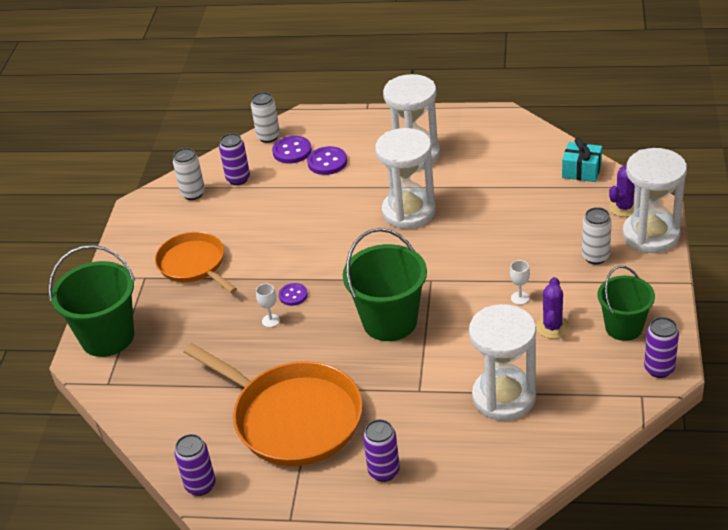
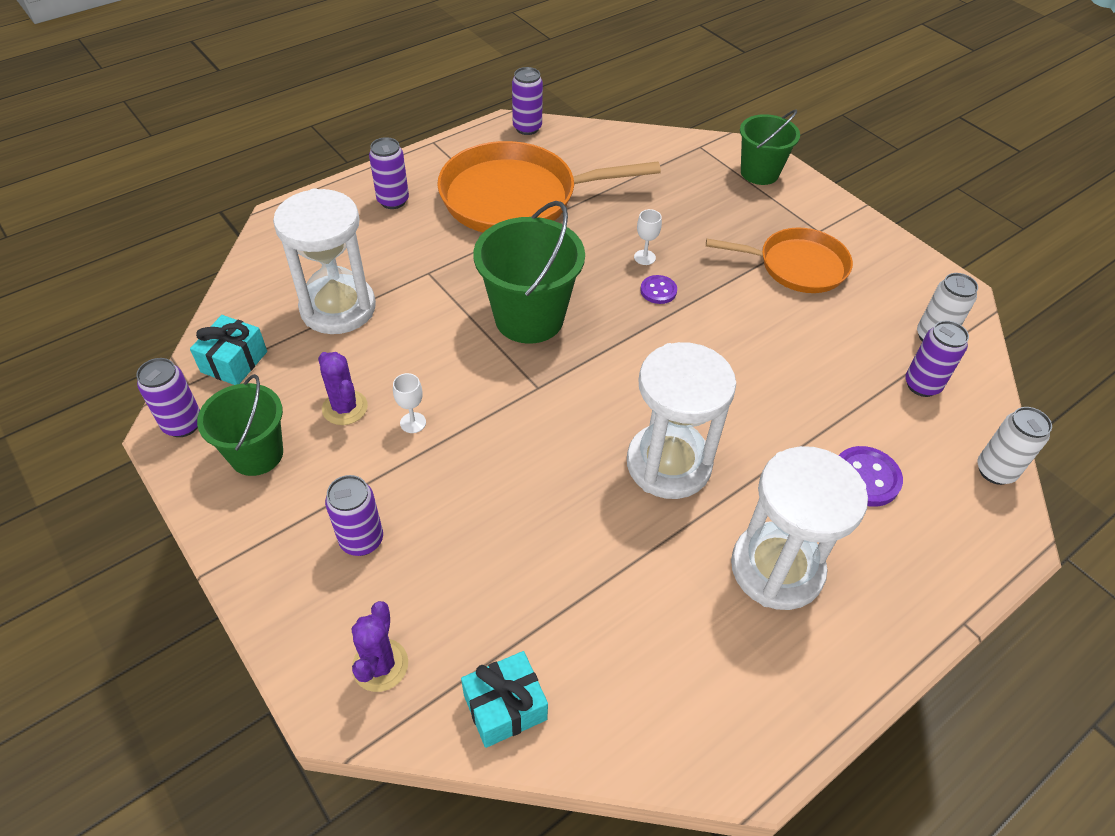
camera: 130 degrees right, 10 degrees up
(107, 337) = (759, 173): green bucket -> green bucket, size x0.66
(292, 151) = (932, 467): purple button -> none
(595, 257) = (362, 540): white can -> purple can
(602, 395) = (234, 362): none -> turquoise gift
(650, 235) = (305, 631): white hourglass -> none

